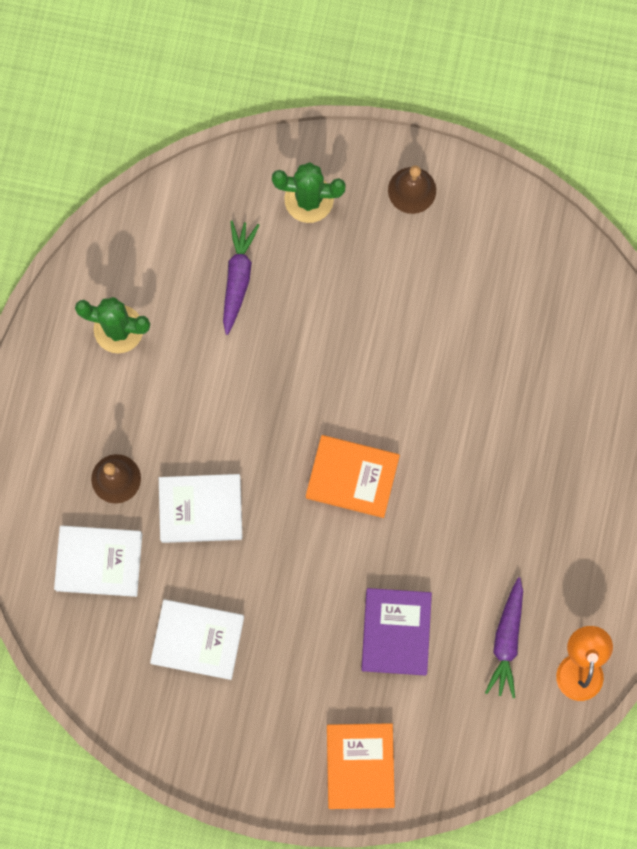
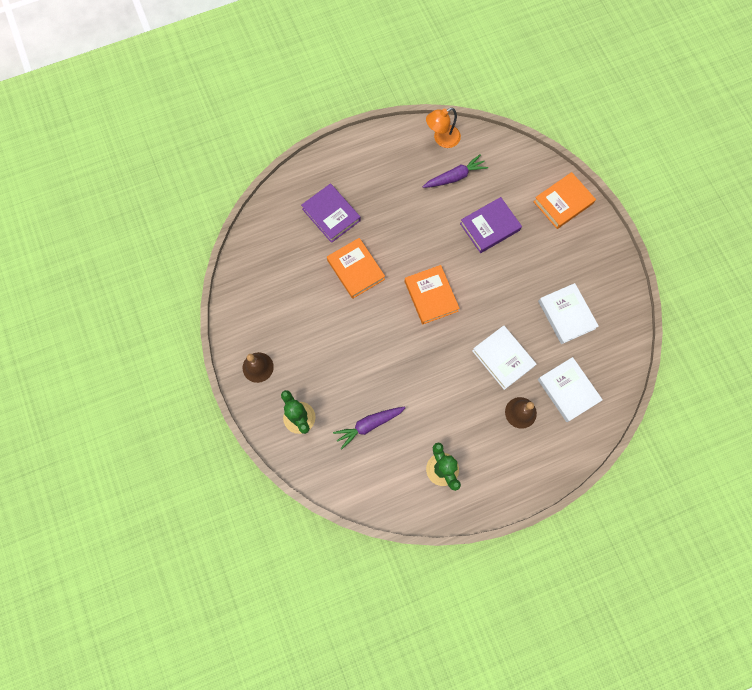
camera: 125 degrees left, 5 degrees down
(460, 403) = (355, 270): none -> orange book
(566, 425) = (331, 215): none -> purple book

